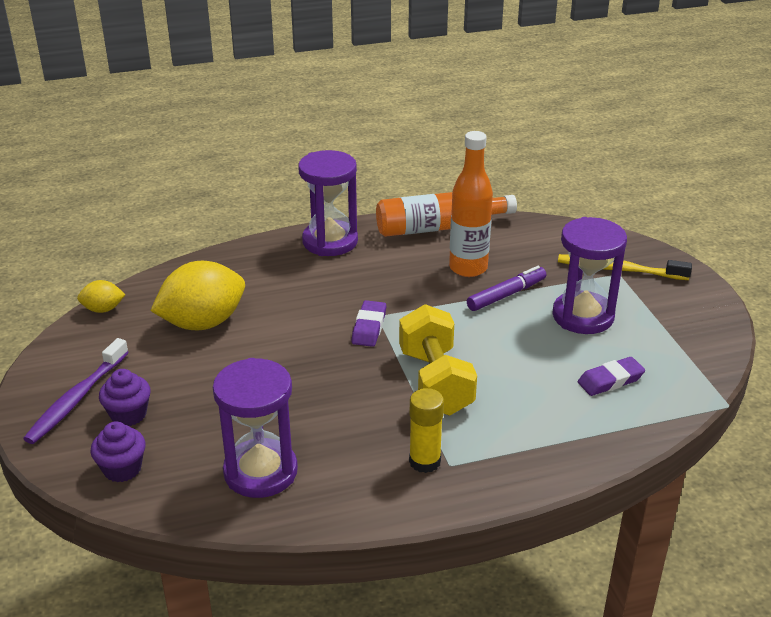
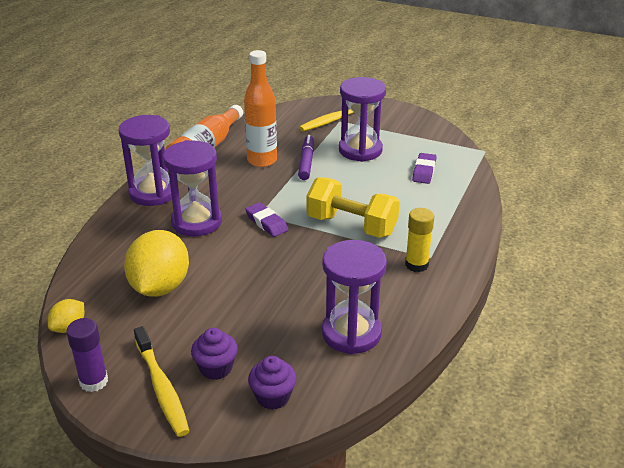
camera: 50 degrees left, 0 degrees up
(52, 360) = (94, 381): none -> purple glue stick
(77, 399) = (162, 387): purple toothbrush -> yellow toothbrush
(318, 288) = (196, 222): none -> purple hourglass

